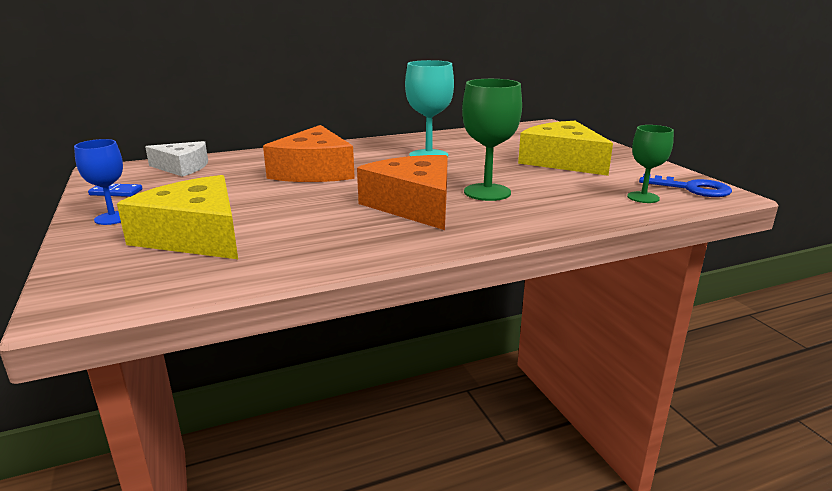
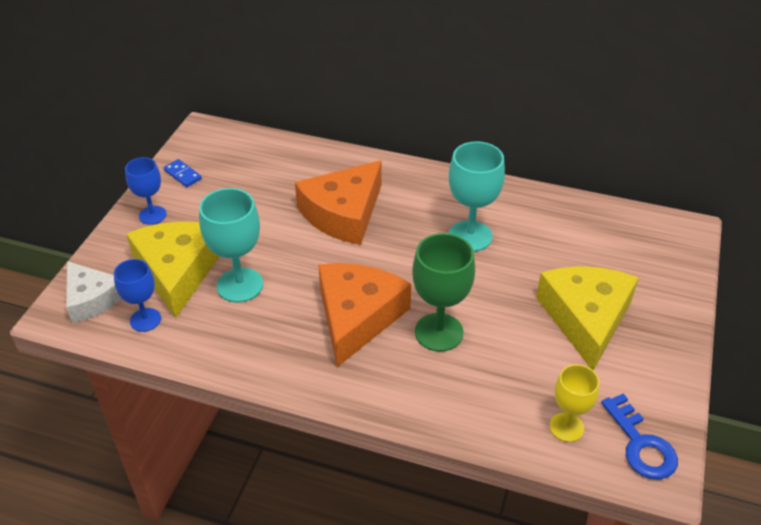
camera: 40 degrees right, 20 degrees up
(182, 167) = (256, 153): white cheese -> white cheese (92, 298)
(202, 271) = (145, 320): none -> blue goblet
(278, 223) = (240, 285): none -> turquoise goblet
(643, 197) = (566, 427): green goblet -> yellow goblet

